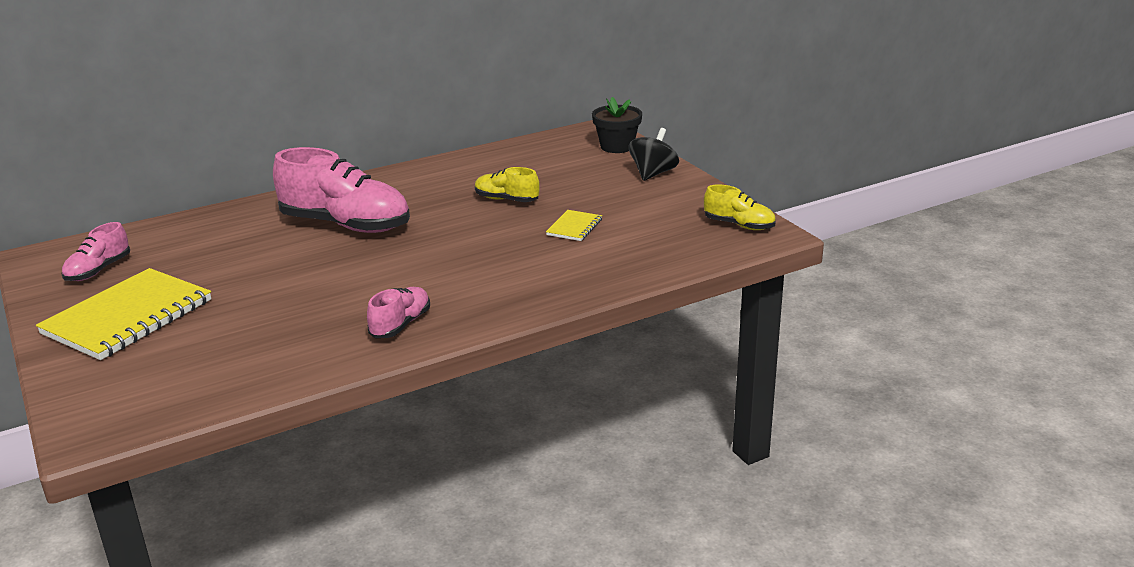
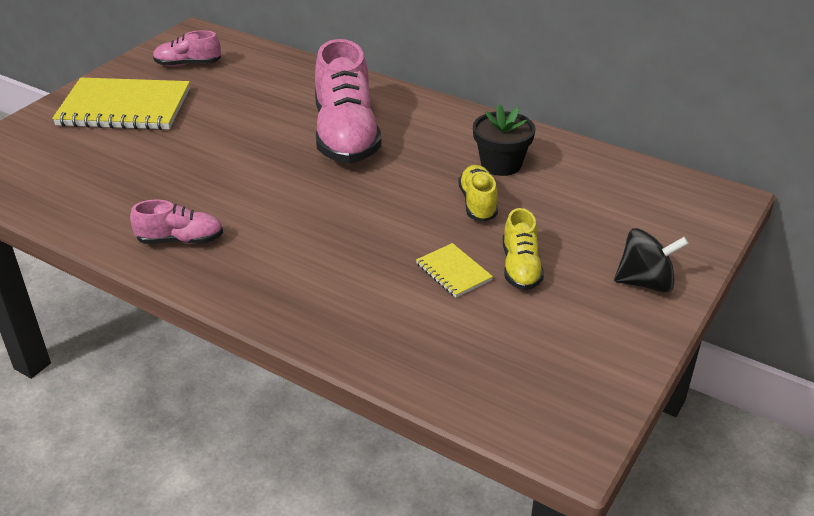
camera: 60 degrees right, 10 degrees up
(574, 227) = (453, 272): yellow notebook -> yellow notebook turned 60 degrees clockwise
(617, 146) = (690, 229): black flower pot -> black flower pot (501, 164)
(739, 225) = (571, 404): yellow shoe -> yellow shoe (520, 267)

